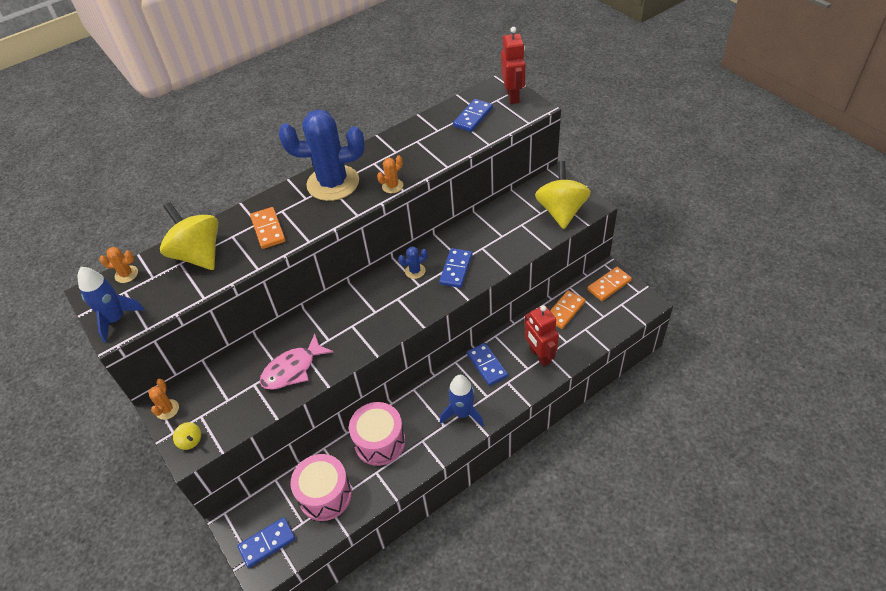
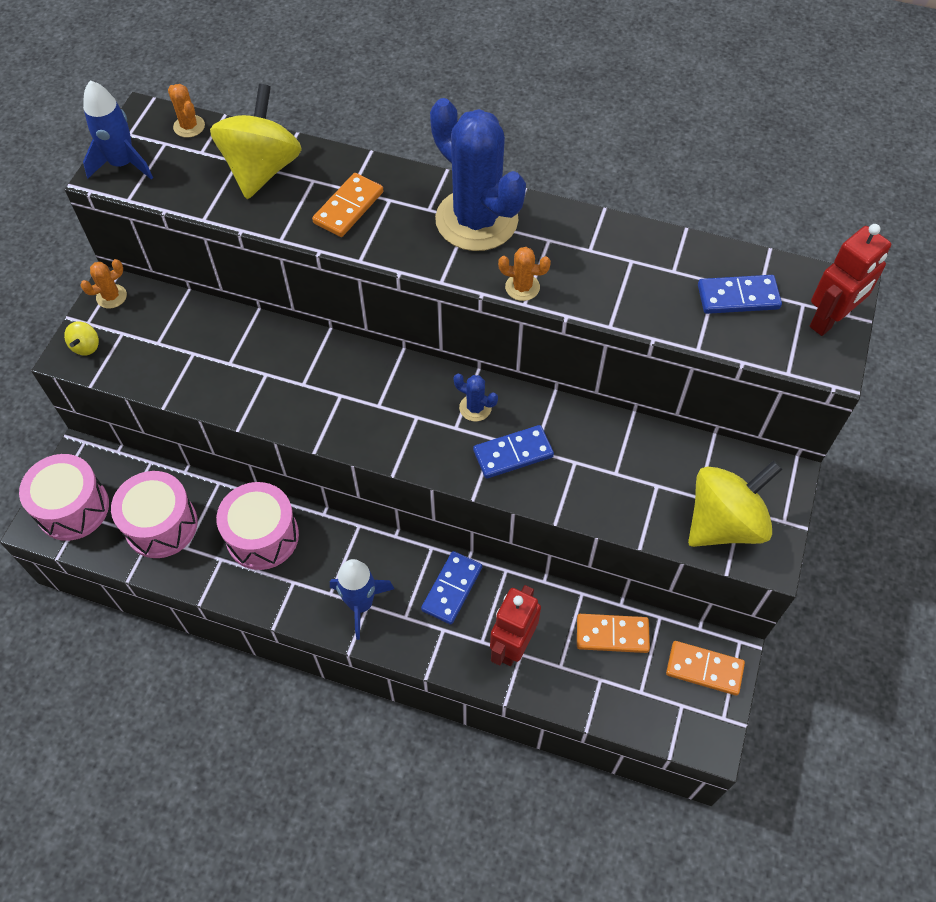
camera: 50 degrees right, 10 degrees up
(267, 543) = (73, 508): blue domino -> pink drum
(292, 369) = (237, 377): pink fish -> none

